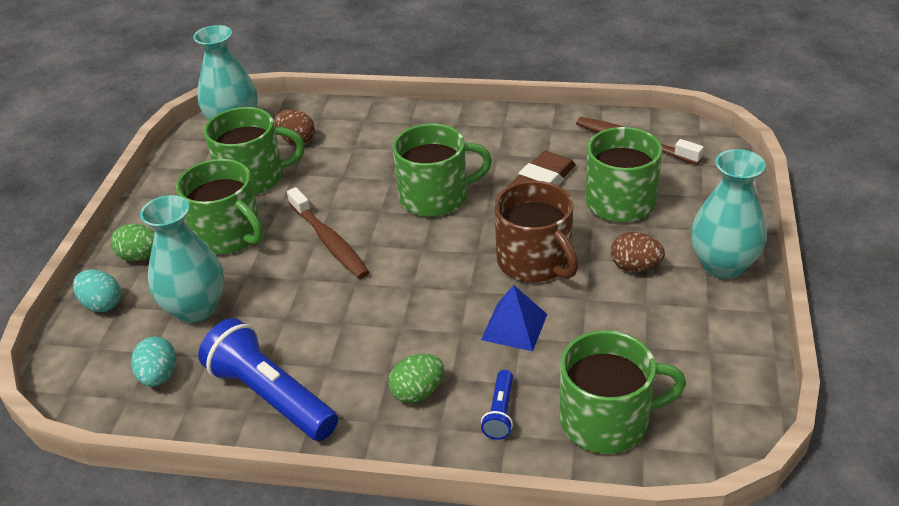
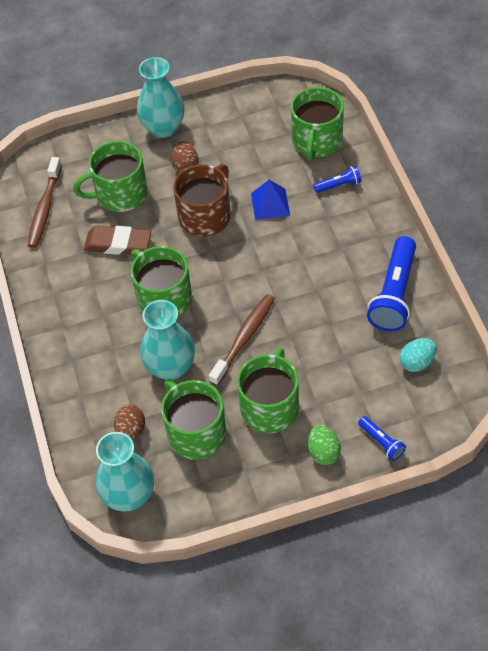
camera: 115 degrees left, 15 degrees up
(102, 304) = (381, 442): turquoise egg -> blue flashlight
(195, 308) = (351, 380): turquoise vase -> turquoise vase (170, 367)
(417, 392) = (347, 227): green egg -> none
(607, 420) = (317, 141): green mug -> green mug turned 135 degrees counterclockwise

